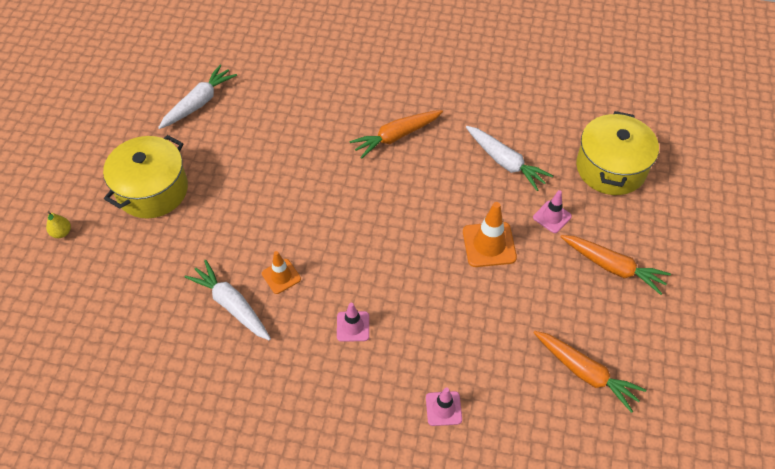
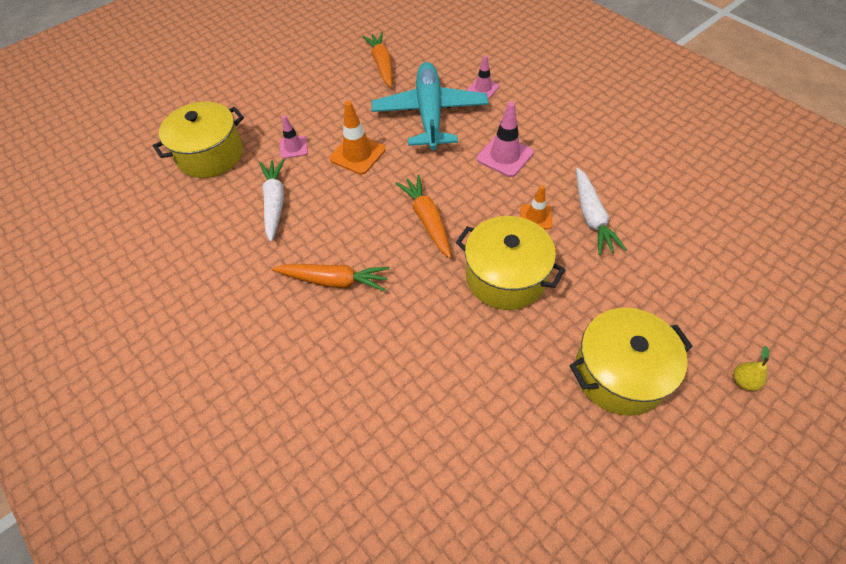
camera: 140 degrees left, 0 degrees up
(199, 103) = (506, 469): white carrot -> none
(273, 210) = (505, 277): none -> yellow pot
(353, 326) = (505, 156): pink traffic cone -> pink traffic cone, size x1.59
(468, 334) = (429, 113): none -> turquoise plane
(613, 267) = (297, 100): orange carrot -> orange carrot (427, 220)

